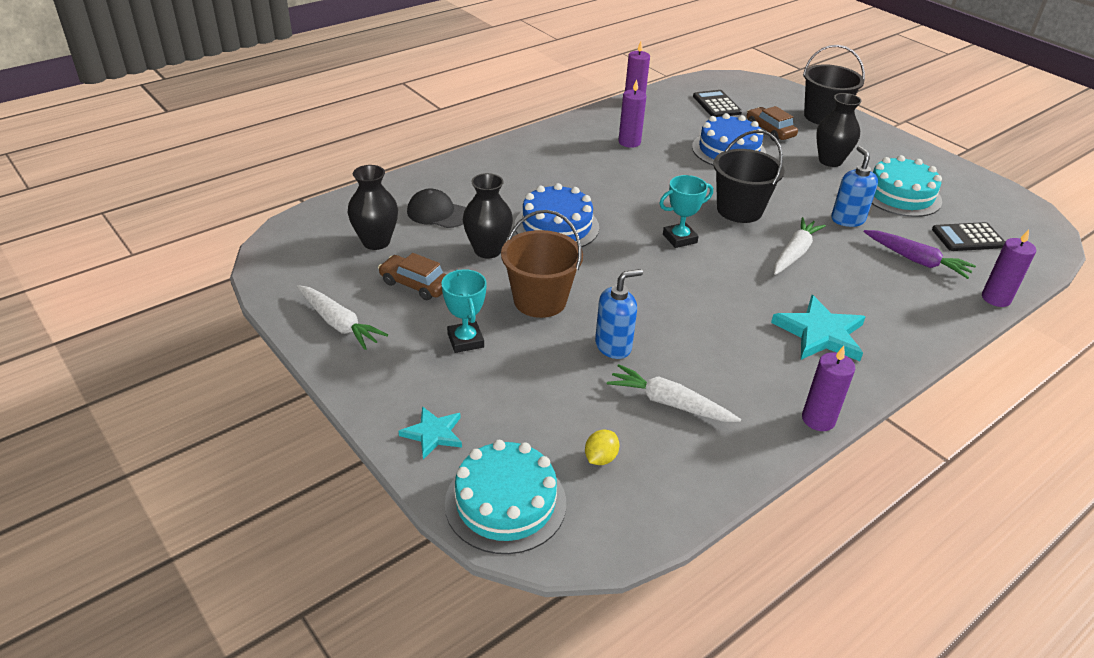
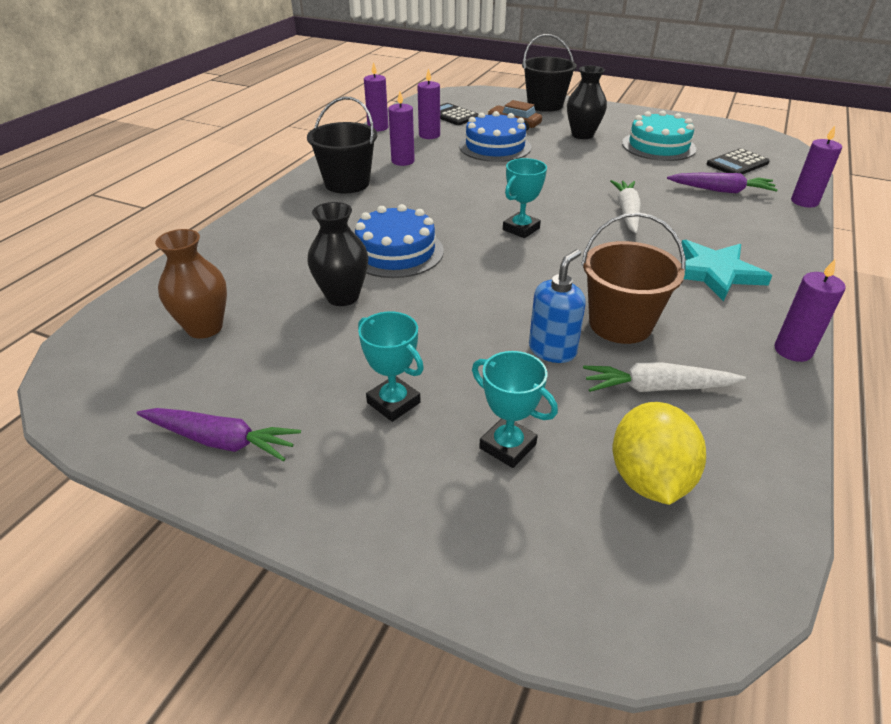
camera: 25 degrees left, 0 degrees up
(339, 324) = (221, 441): white carrot -> purple carrot
(376, 242) = (204, 328): black vase -> brown vase
(415, 284) = (287, 359): brown car -> none
(433, 434) = (443, 535): turquoise star -> none
(438, 213) = (258, 276): black cap -> none
(505, 503) = (600, 587): turquoise cake -> none
(520, 399) = (507, 446): none -> turquoise trophy
(540, 300) = (439, 330): brown bucket -> brown bucket (620, 324)
(600, 458) = (649, 479): yellow lemon -> yellow lemon, size x2.06
(676, 121) = (429, 135): none -> purple candle
(739, 210) = (549, 191): black bucket -> black bucket (347, 183)
(847, 219) = (640, 174): blue soap dispenser -> none

